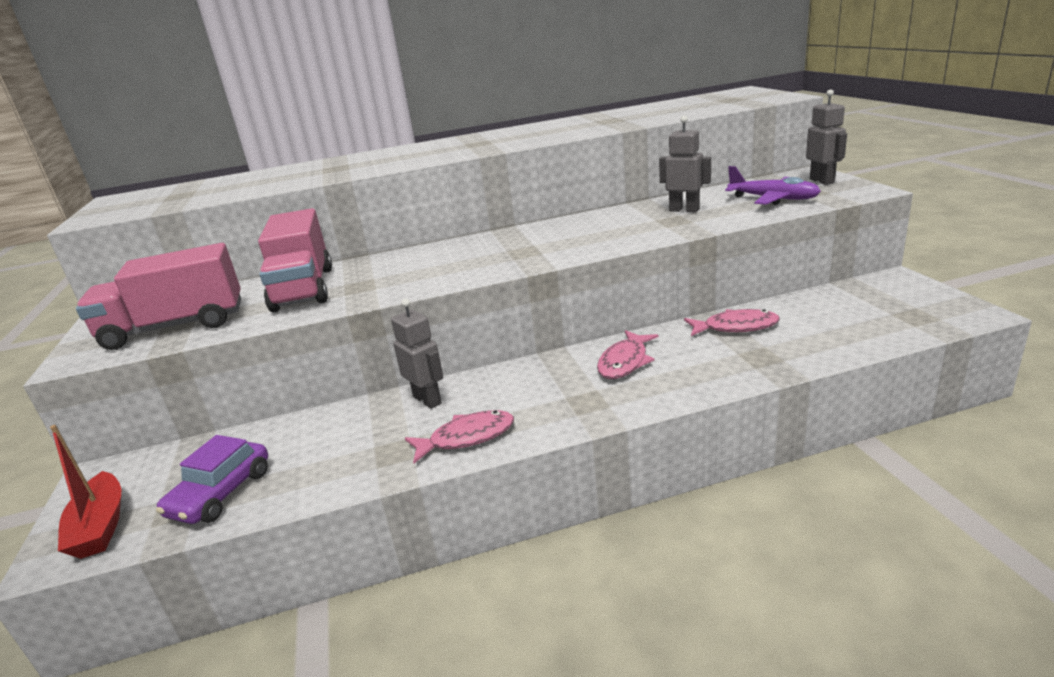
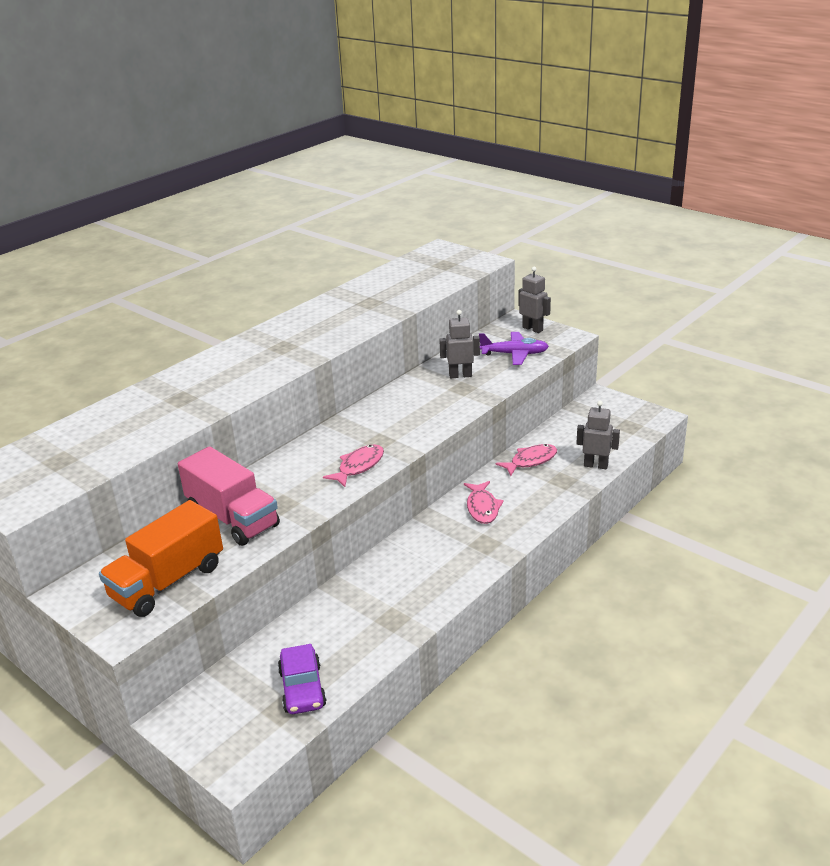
camera: 35 degrees left, 5 degrees up
(100, 526) = (240, 742): red boat -> none
(175, 327) = (168, 582): pink truck -> orange truck
(427, 400) = (372, 577): grey robot -> grey robot (596, 465)
(467, 438) = (432, 593): pink fish -> pink fish (359, 466)

